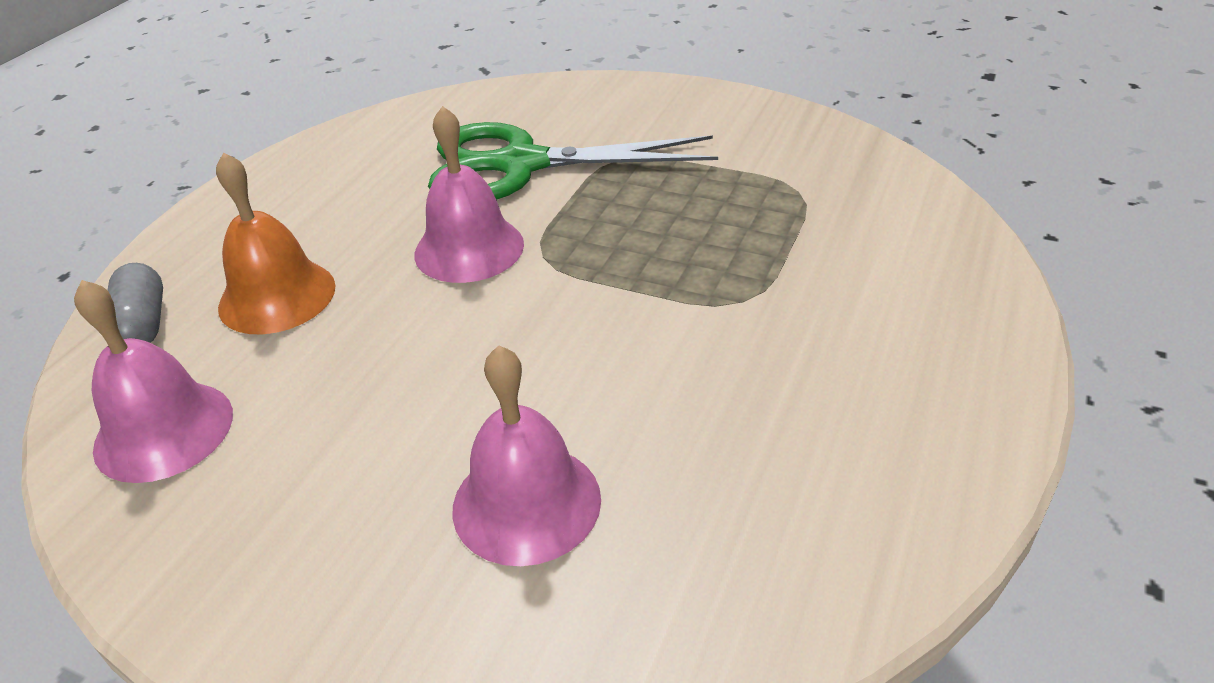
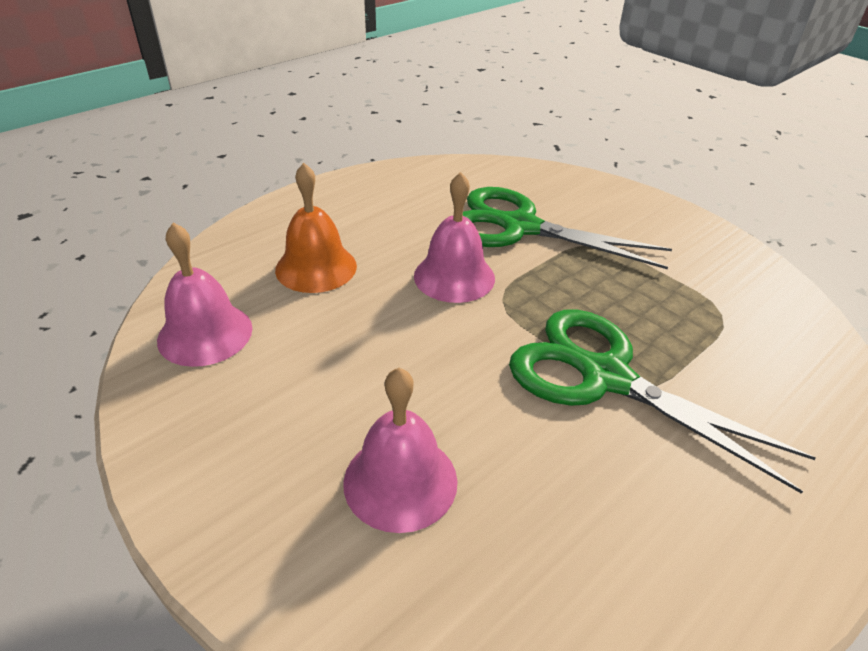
camera: 20 degrees right, 0 degrees up
(143, 324) = (230, 258): grey capsule -> none
(703, 301) = (603, 376): none -> green scissors

